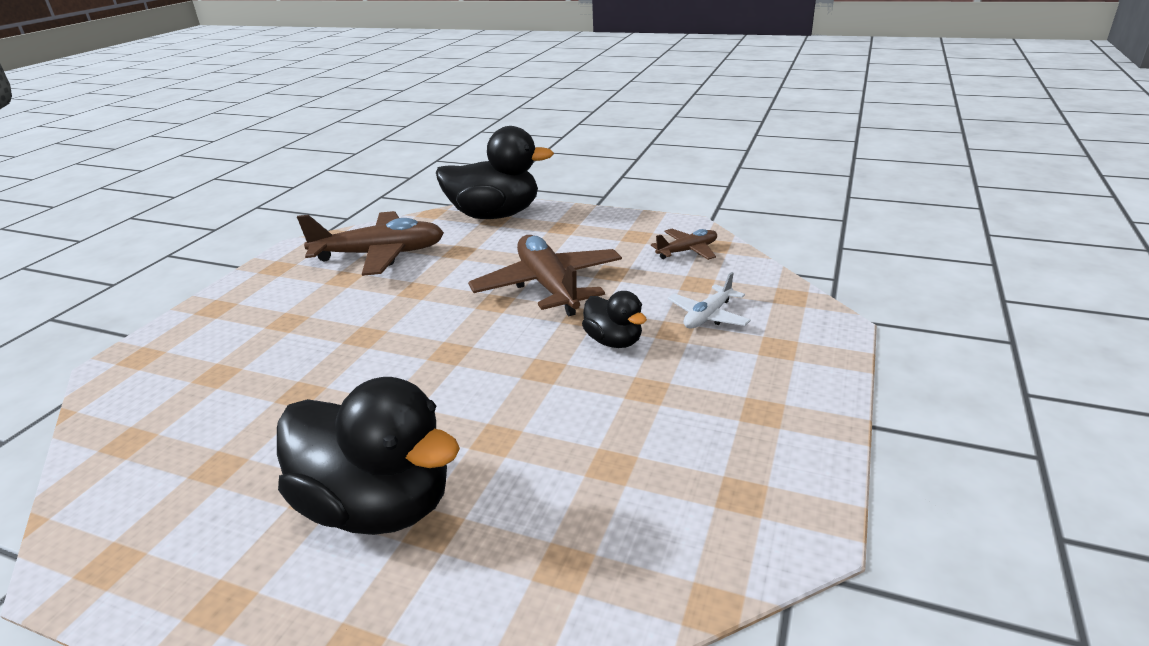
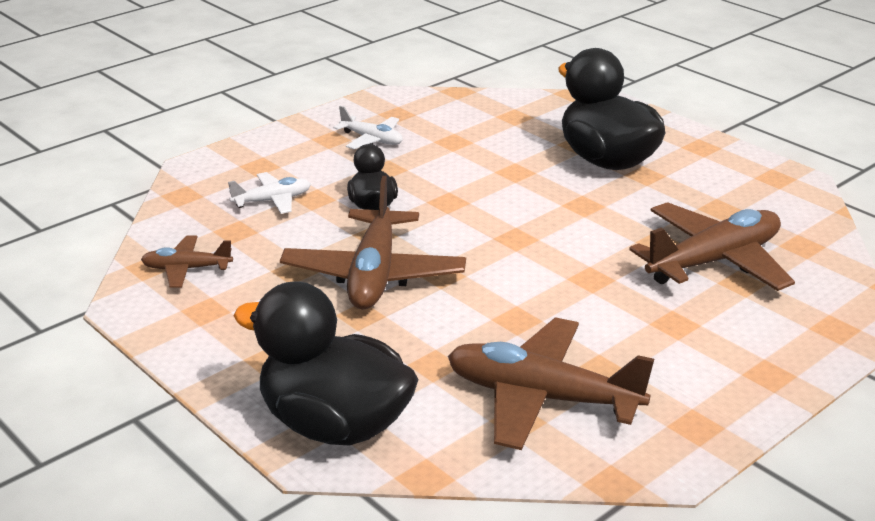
camera: 155 degrees left, 0 degrees up
(241, 388) = (714, 261): none -> brown plane
(714, 428) = (372, 139): none -> white plane

